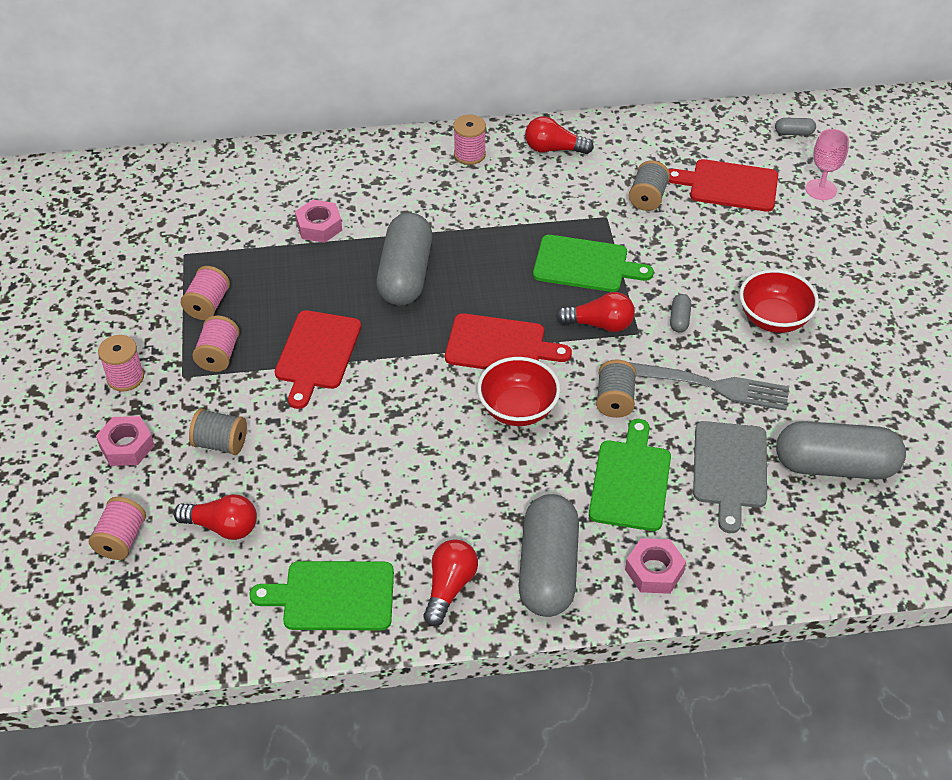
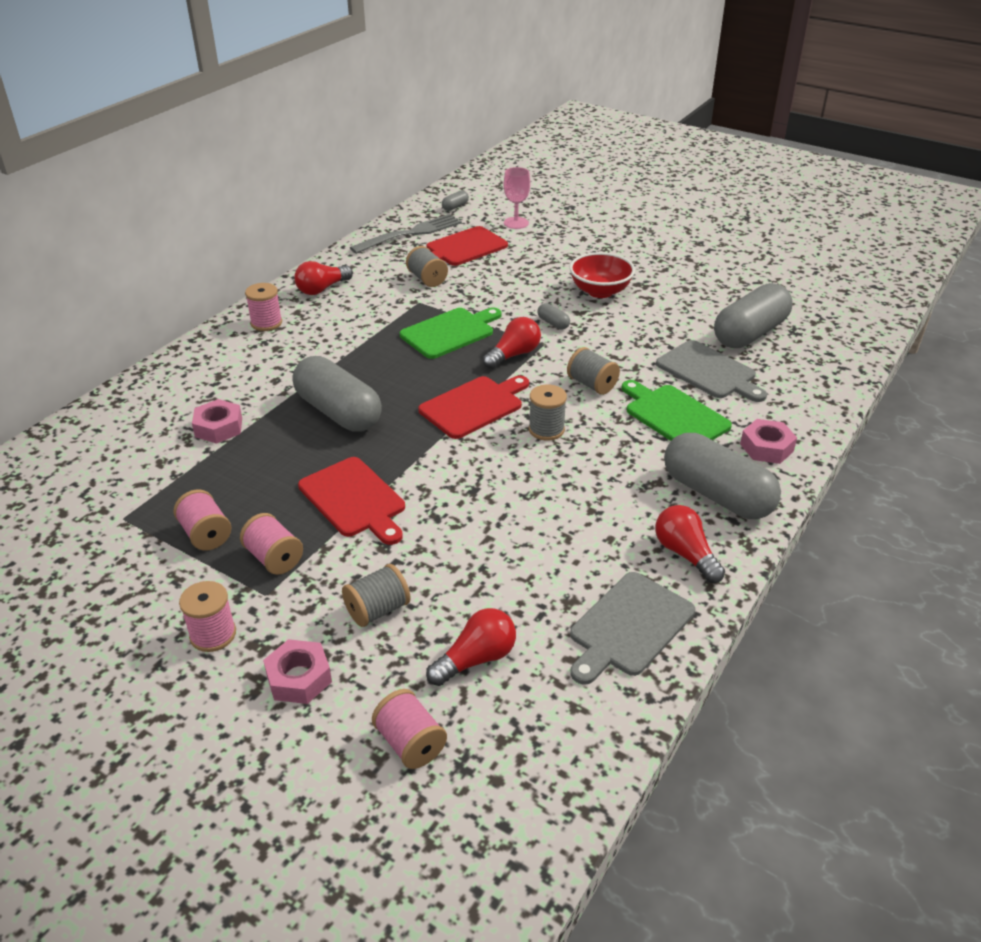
camera: 50 degrees left, 10 degrees down
(333, 596) = (629, 626): green cutting board -> grey cutting board
(518, 409) = (546, 429): red bowl -> grey spool
(711, 386) = (627, 341): grey fork -> grey fork (410, 234)

